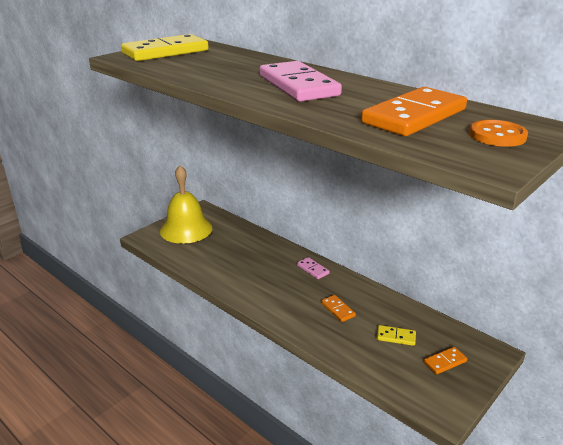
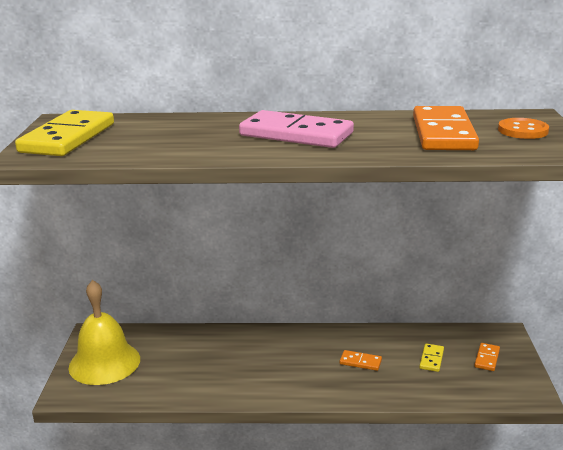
camera: 40 degrees left, 5 degrees down
(313, 269) = (292, 338): pink domino -> none
(395, 337) = (431, 359): yellow domino -> yellow domino turned 45 degrees counterclockwise

